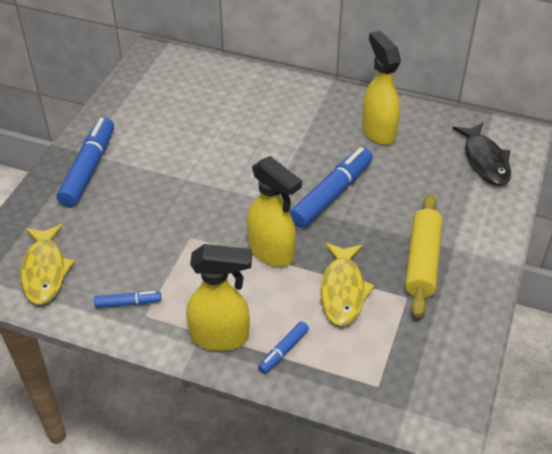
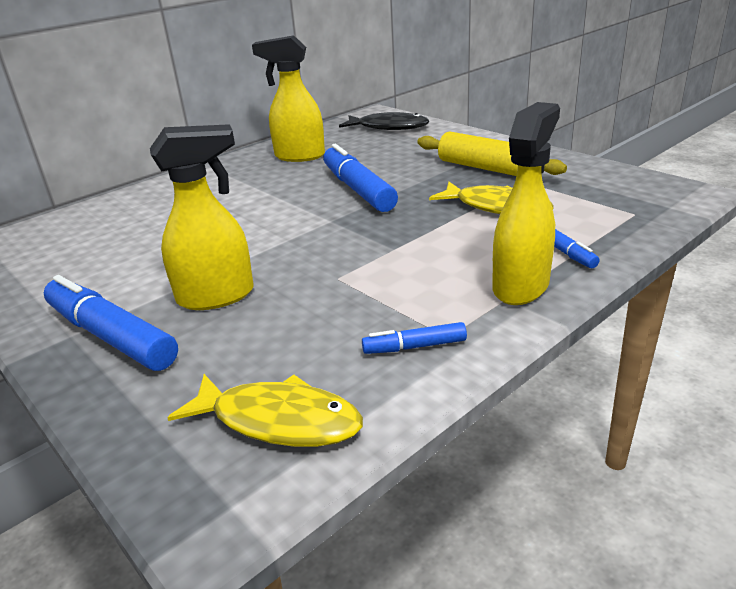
camera: 60 degrees left, 15 degrees down
(128, 303) = (414, 346): blue marker -> blue marker turned 120 degrees counterclockwise
(272, 252) = (410, 233): yellow spray bottle -> yellow spray bottle (217, 296)

